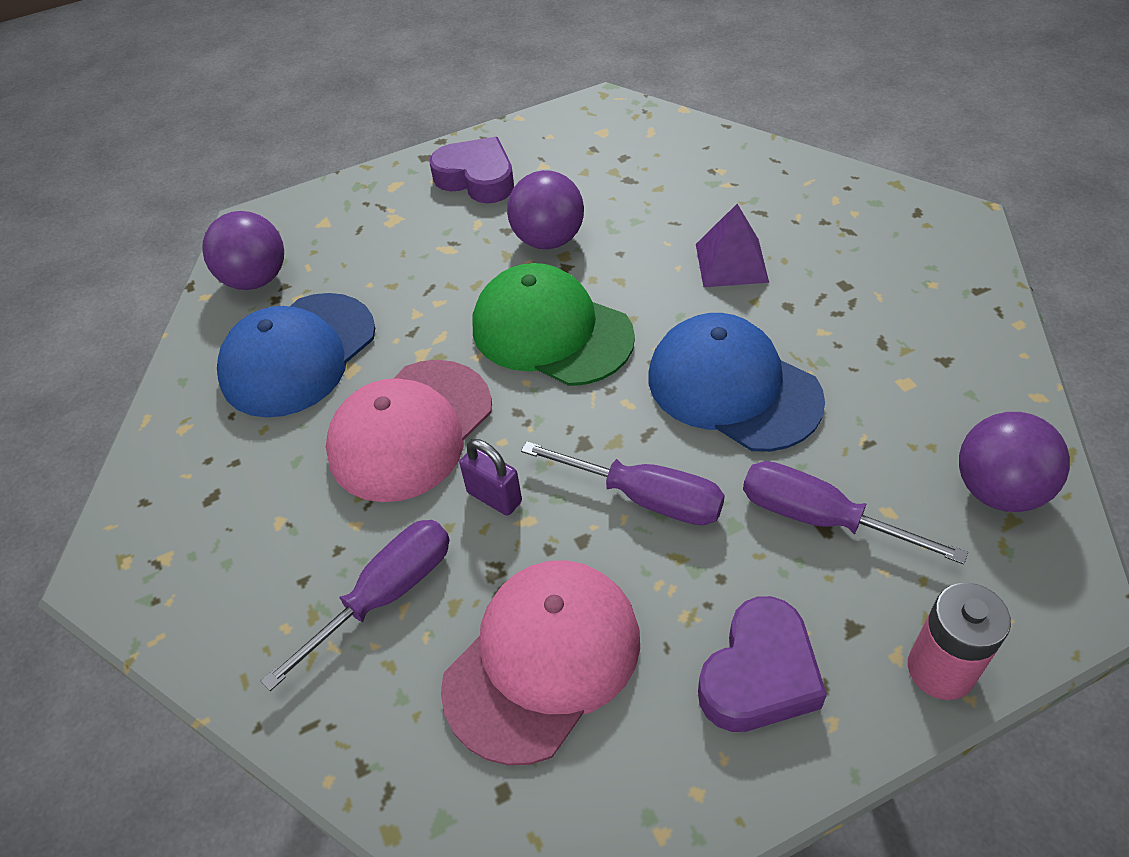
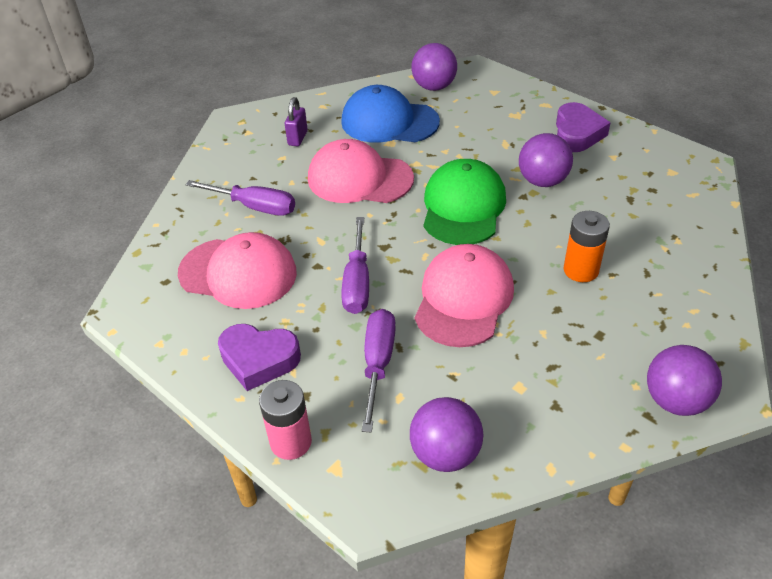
camera: 65 degrees right, 5 degrees down
(494, 497) = (330, 224): purple padlock -> purple padlock (297, 138)
(731, 262) = (581, 270): purple pyramid -> orange battery
(733, 388) = (463, 299): blue cap -> pink cap
(963, 261) = (675, 400): none -> purple ball

